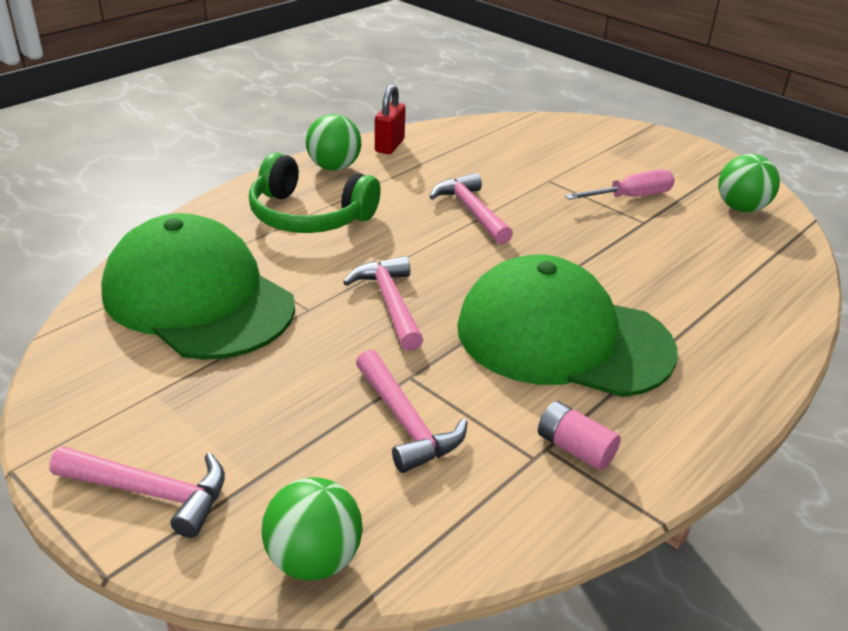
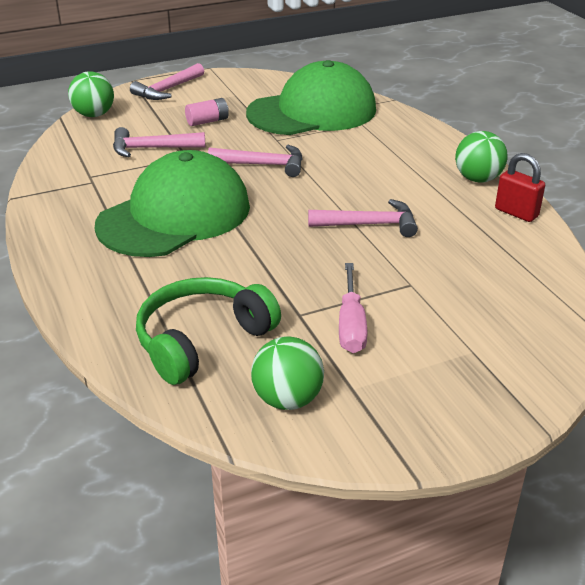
camera: 115 degrees right, 0 degrees up
(309, 216) = (396, 156): green headphones -> green headphones (202, 340)
(575, 448) = (82, 189): pink battery -> pink battery (207, 121)

